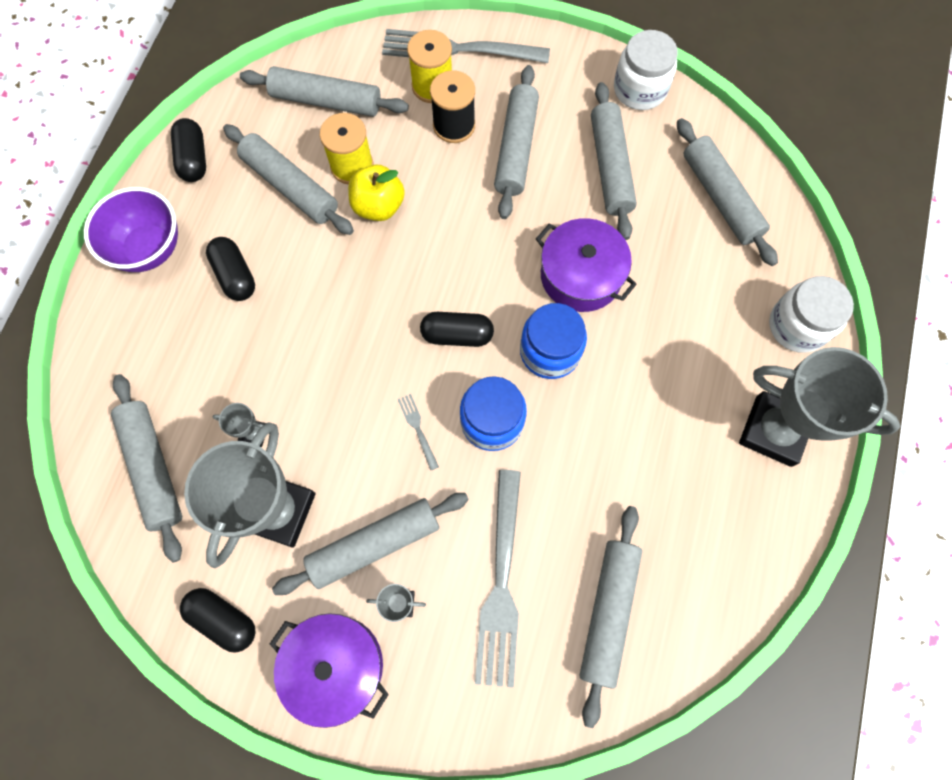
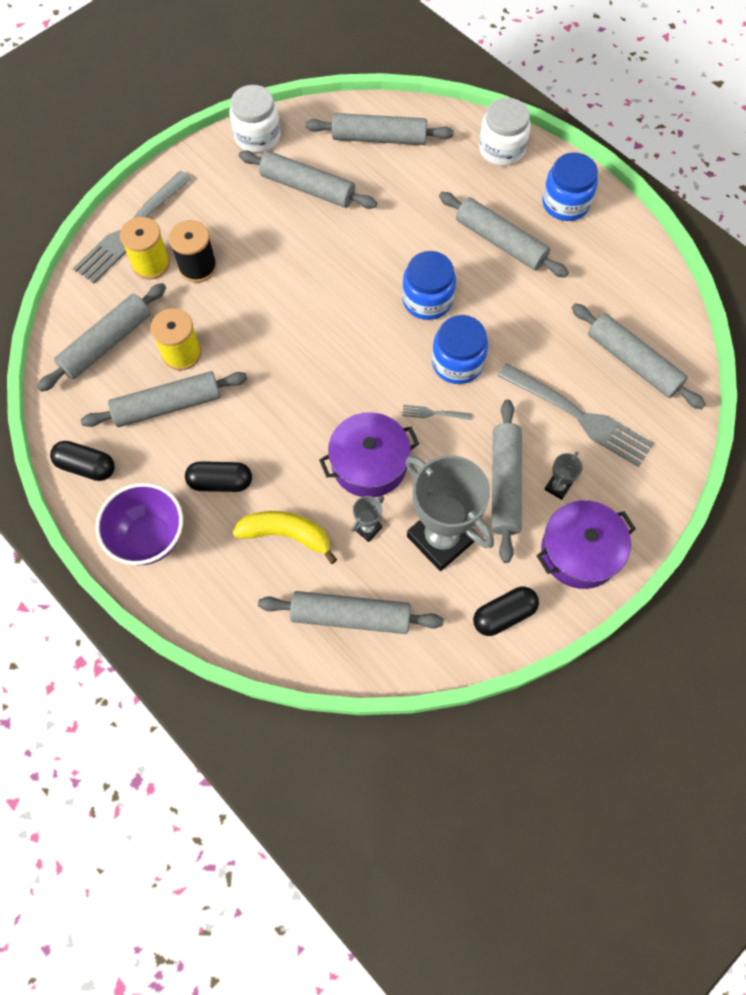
camera: 60 degrees left, 5 degrees down
(210, 363) = (286, 535): none -> yellow banana
(378, 206) = (231, 351): yellow apple -> none
(457, 335) = (376, 351): black capsule -> none
(516, 149) = (248, 237): grey rolling pin -> grey rolling pin (501, 242)
(581, 275) = (381, 251): purple pot -> purple pot (369, 463)
(773, 431) = (565, 203): grey trophy -> blue jar

